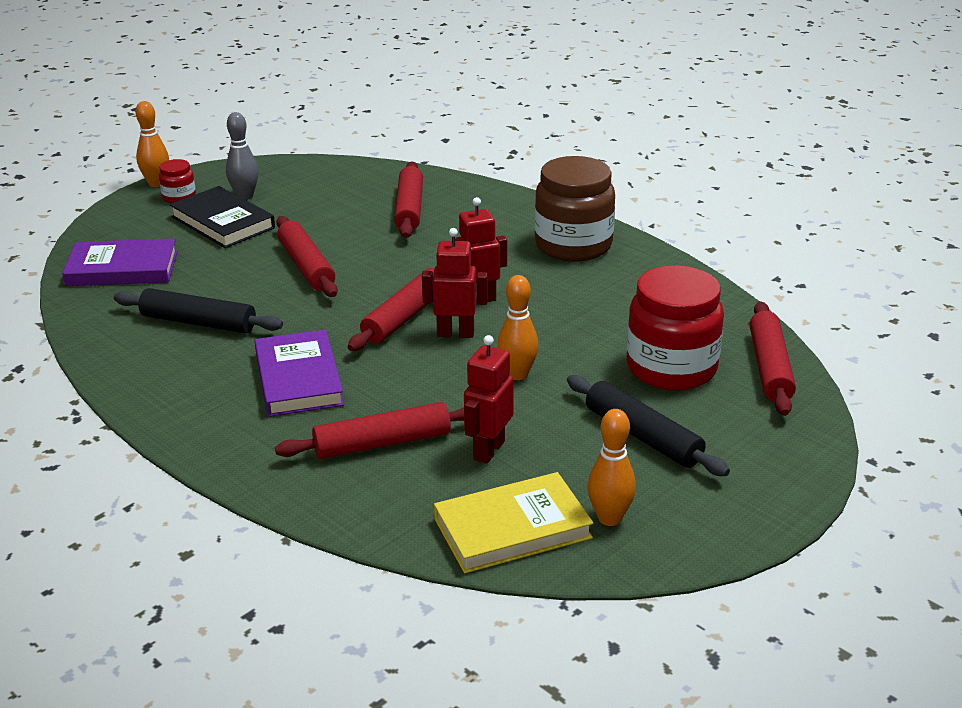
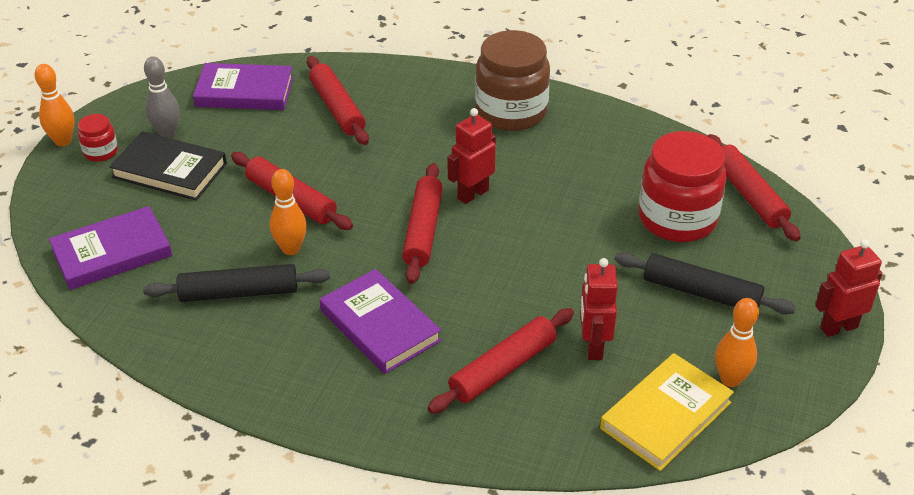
camera: 25 degrees left, 10 degrees up
(338, 180) = (244, 92): none -> purple book
(455, 333) = (480, 235): red robot -> red robot (838, 327)
(517, 374) = (561, 262): orange bowling pin -> orange bowling pin (291, 249)

